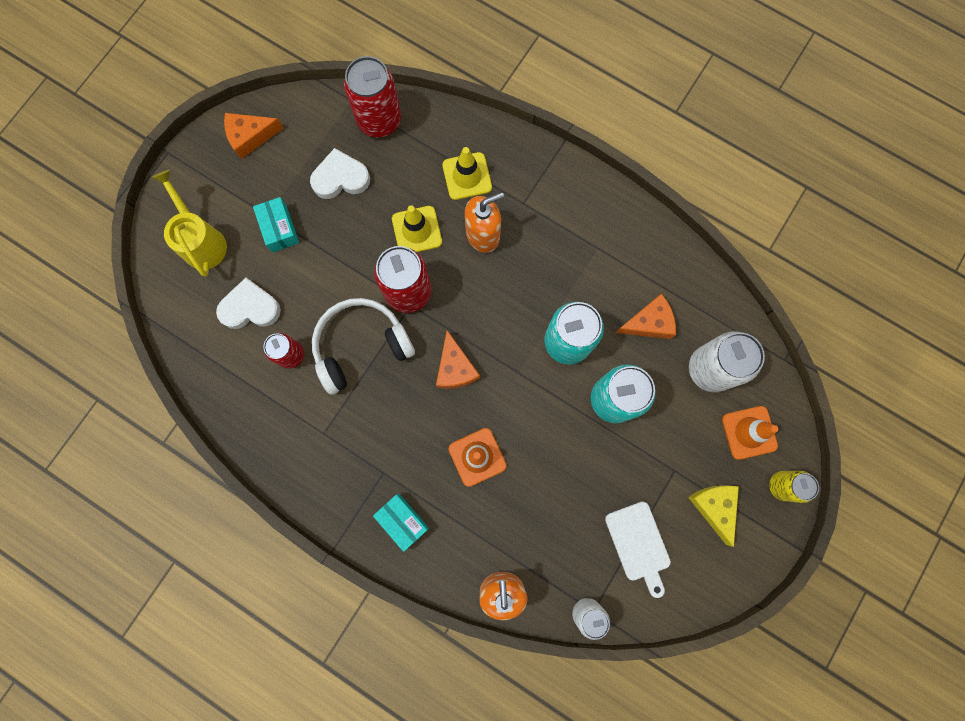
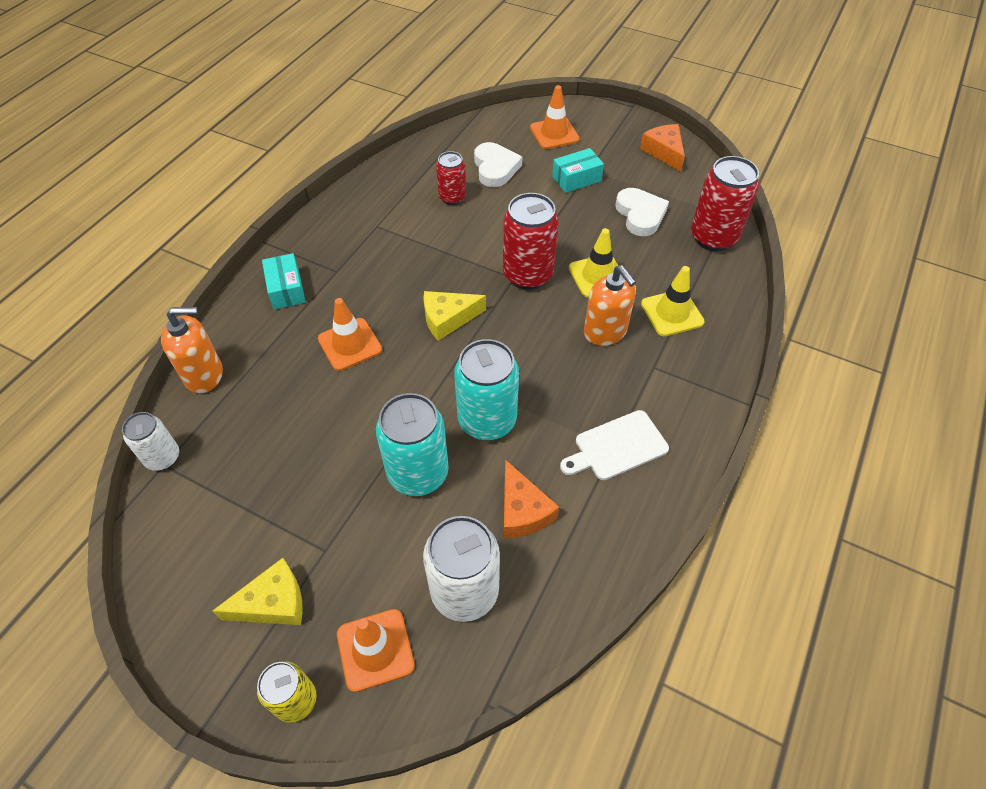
camera: 85 degrees right, 25 degrees down
(202, 241) = (554, 133): yellow watering can -> orange traffic cone
(361, 346) = (465, 244): white headphones -> none
(402, 521) = (286, 289): turquoise box -> turquoise box turned 60 degrees counterclockwise
(455, 368) = (448, 319): orange cheese -> yellow cheese
(639, 544) = (234, 510): white cutting board -> white cutting board (617, 447)

